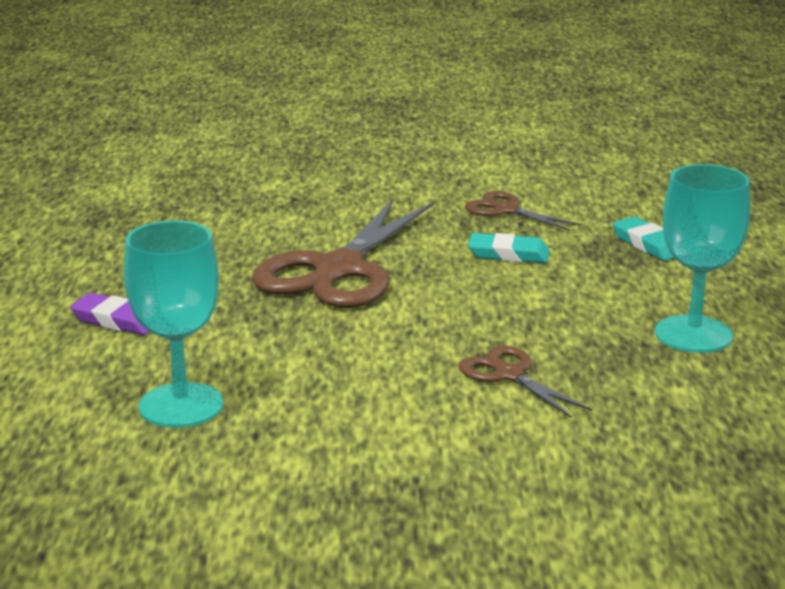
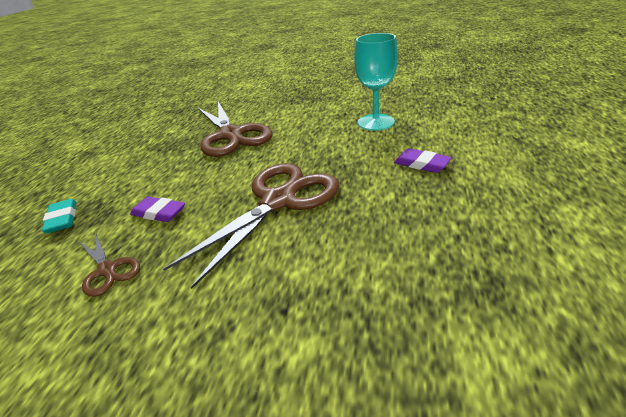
camera: 165 degrees left, 10 degrees up
(508, 254) = (159, 213): turquoise eraser -> purple eraser
(509, 375) = (231, 135): brown scissors -> brown scissors, size x2.06
(693, 334) = (132, 153): turquoise goblet -> none

